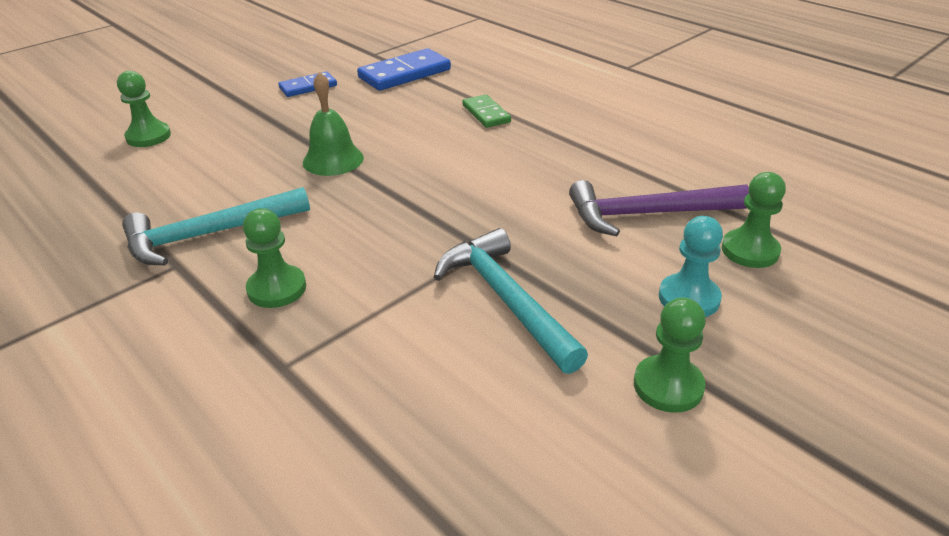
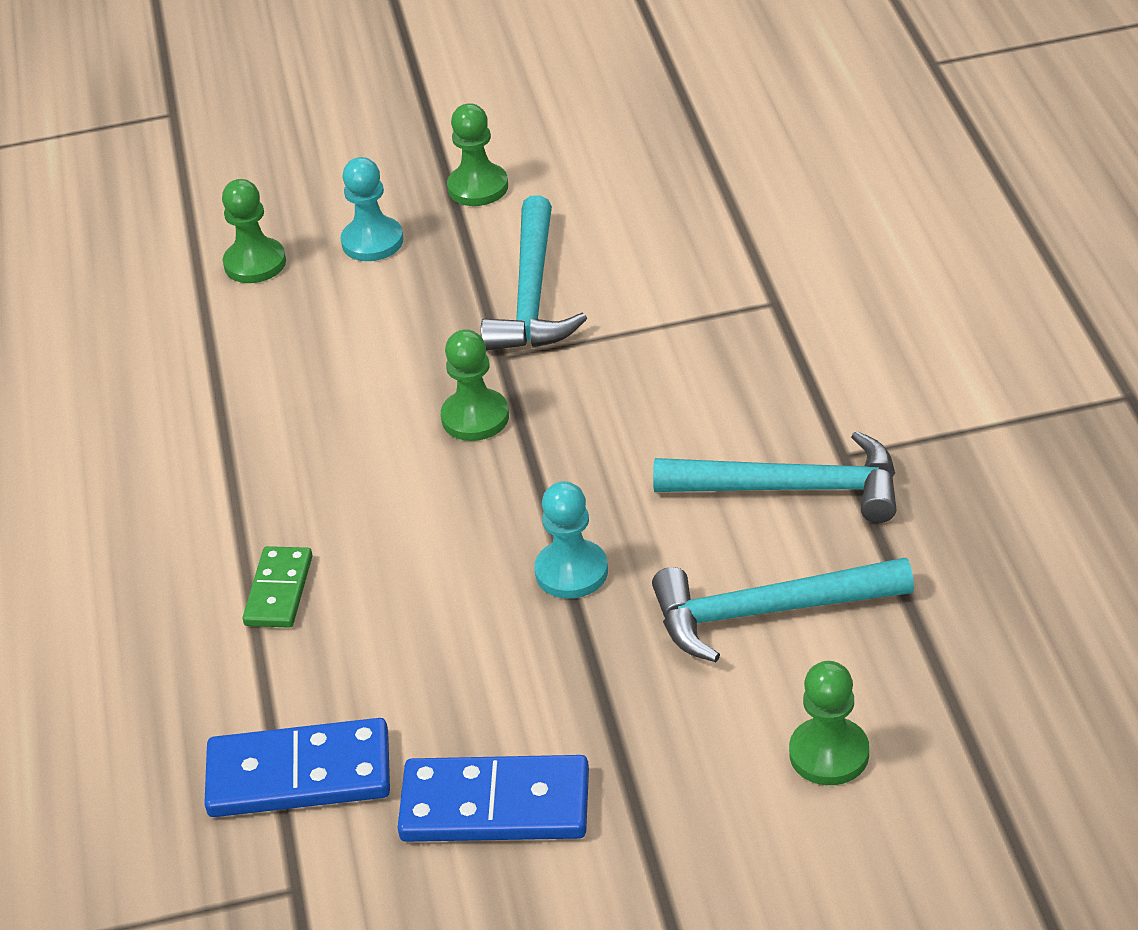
camera: 145 degrees left, 5 degrees up
(203, 174) = (767, 612): none -> turquoise hammer
(277, 288) = (745, 384): green pawn -> green pawn (475, 417)
(308, 87) = (495, 806): blue domino -> blue domino, size x1.66
(333, 160) = (571, 572): green bell -> turquoise pawn
(647, 214) = (291, 337): purple hammer -> none

